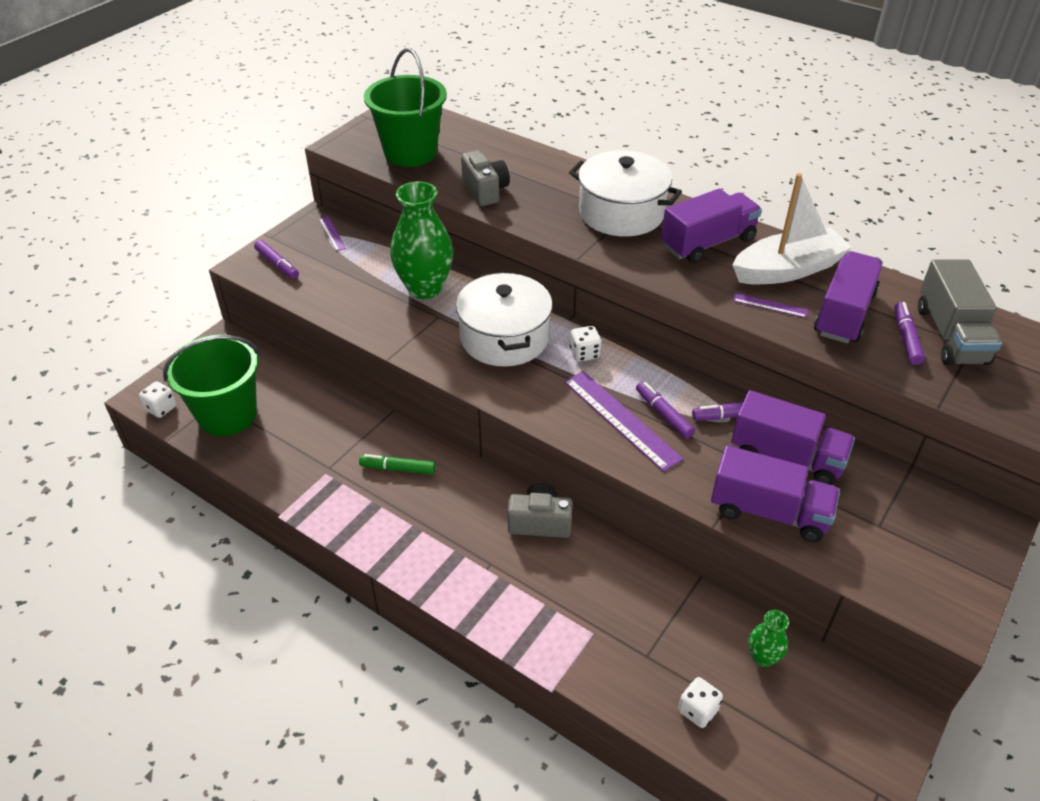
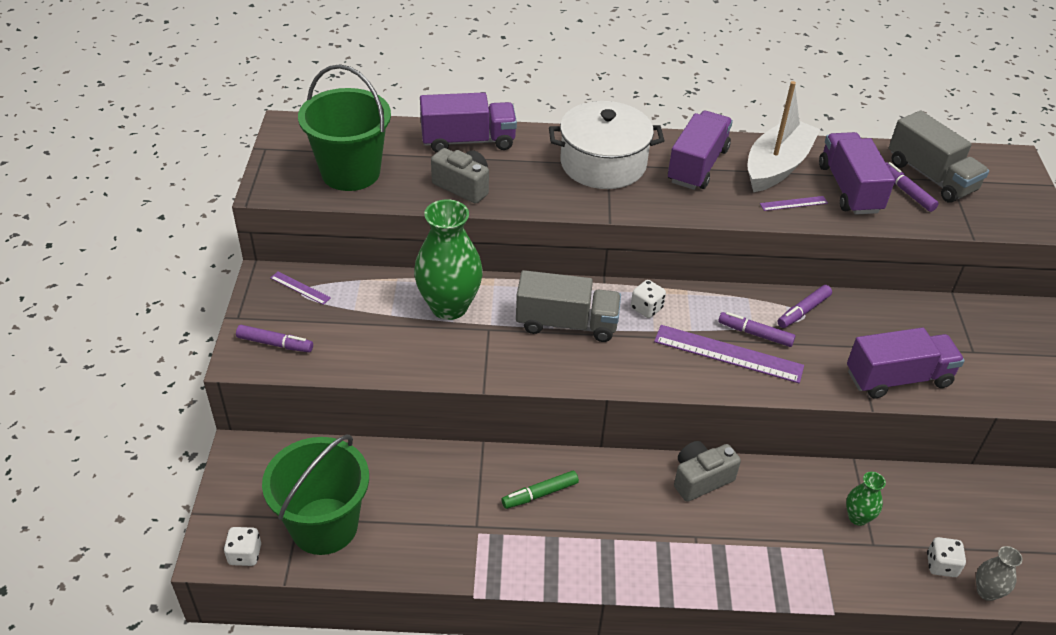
camera: 35 degrees left, 0 degrees up
(504, 337) = (566, 323): white pot -> grey truck
(722, 759) = (987, 591): none -> grey vase
(763, 657) = (947, 498): green vase -> green vase (858, 517)
(786, 457) = (870, 327): purple truck -> purple truck (468, 141)

